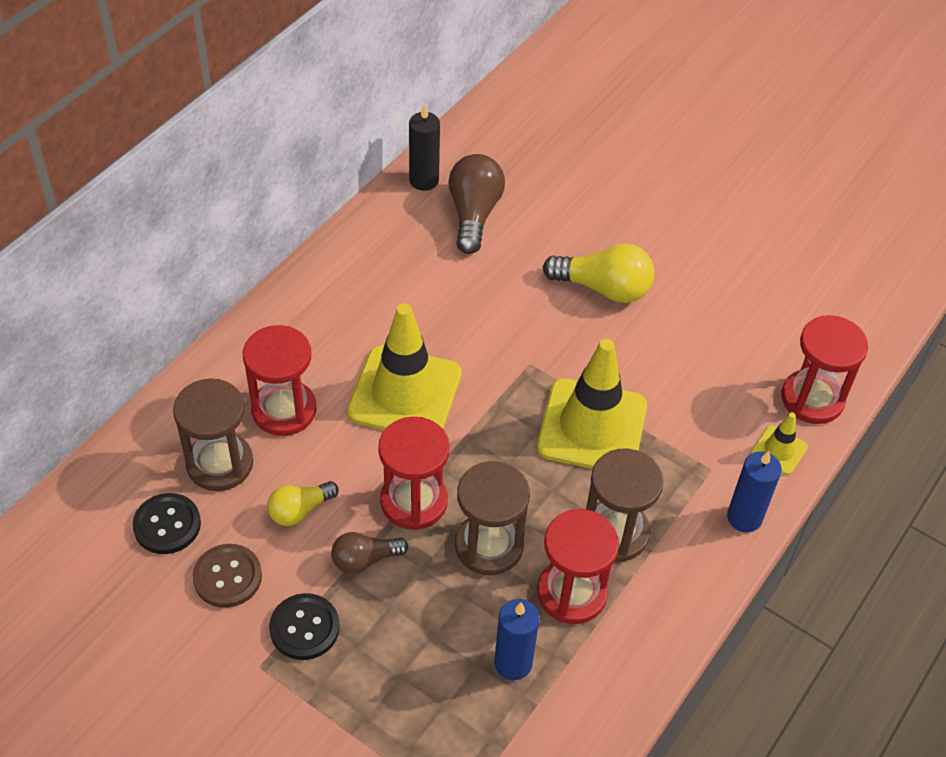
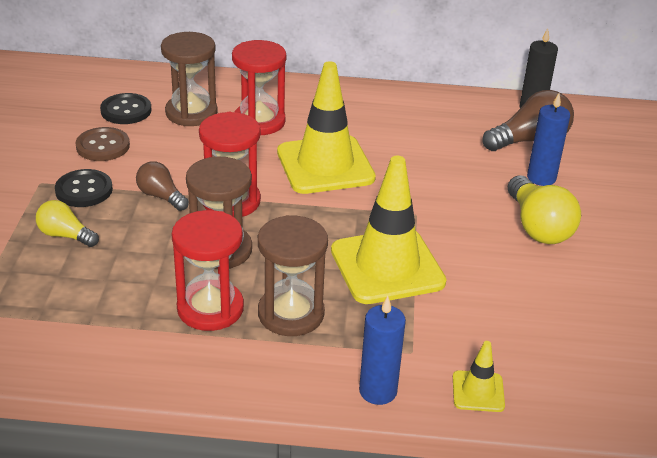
camera: 60 degrees right, 15 degrees down
(300, 510) = (180, 156): yellow light bulb -> yellow light bulb (65, 235)
(513, 663) = (120, 298): blue candle -> blue candle (541, 178)
(812, 399) = (564, 397): red hourglass -> none

